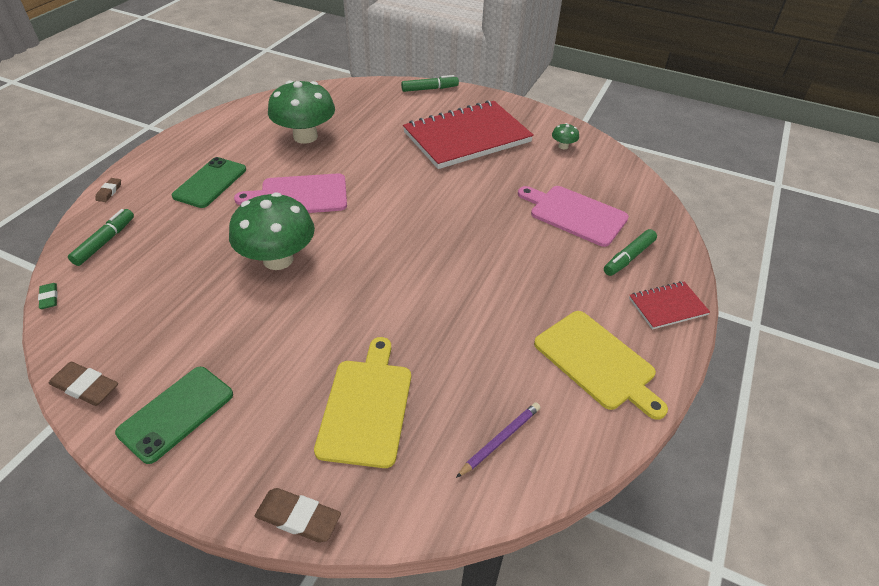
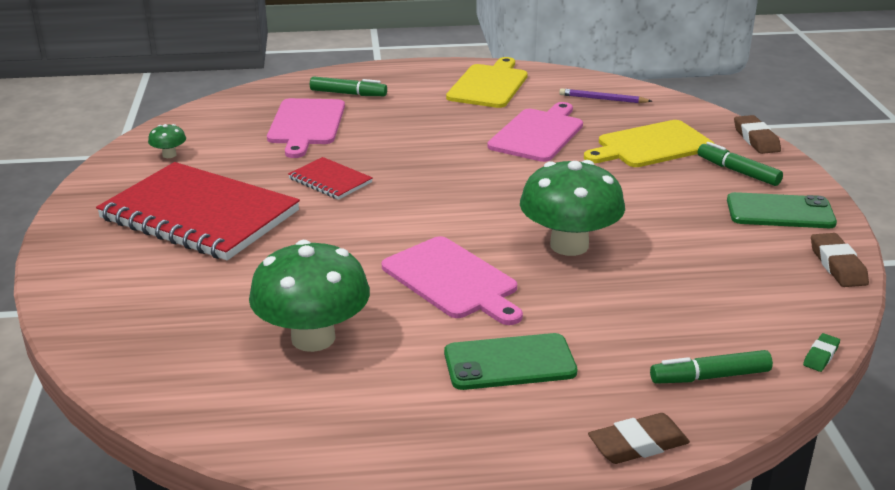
camera: 120 degrees left, 15 degrees down
(109, 192) = (638, 444): brown eraser -> brown eraser, size x1.70
(429, 89) = (66, 286): green marker -> green marker (738, 171)
(457, 337) = (538, 134): none -> pink cutting board
(667, 307) = (395, 73): red notebook -> red notebook (330, 180)

